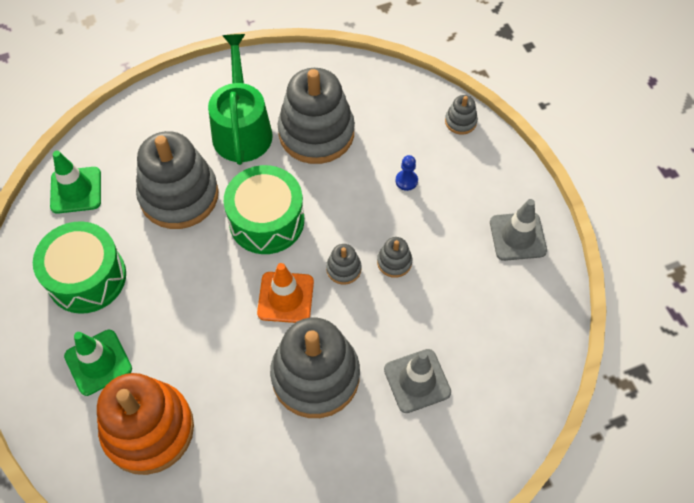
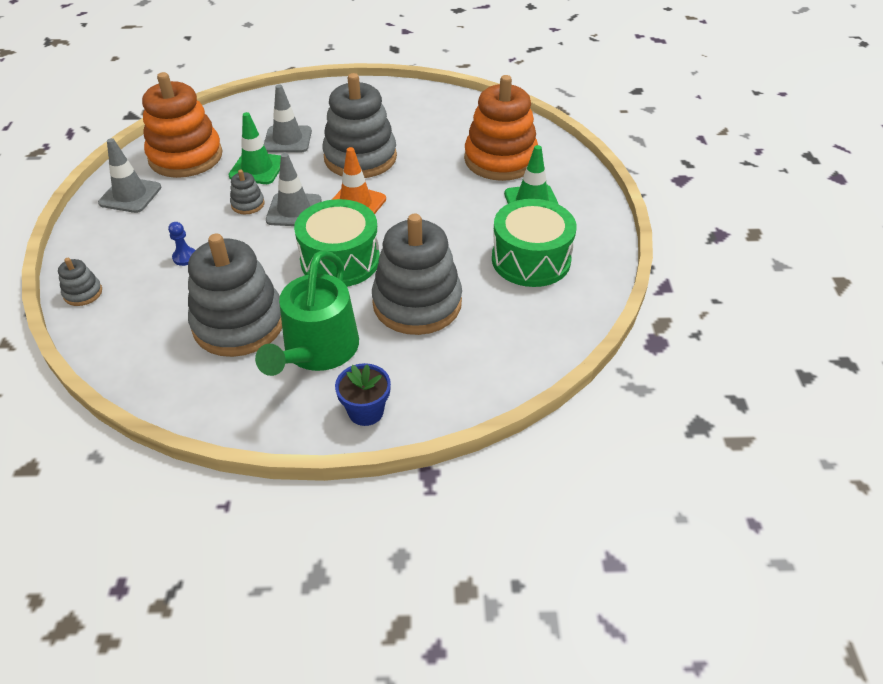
camera: 160 degrees left, 15 degrees down
(76, 190) = (528, 337): green traffic cone -> green traffic cone (257, 168)
(184, 94) = (366, 411): none -> blue flower pot
(343, 269) = (294, 210): grey stacking toy -> grey traffic cone
(509, 311) = (186, 157): none -> orange stacking toy

